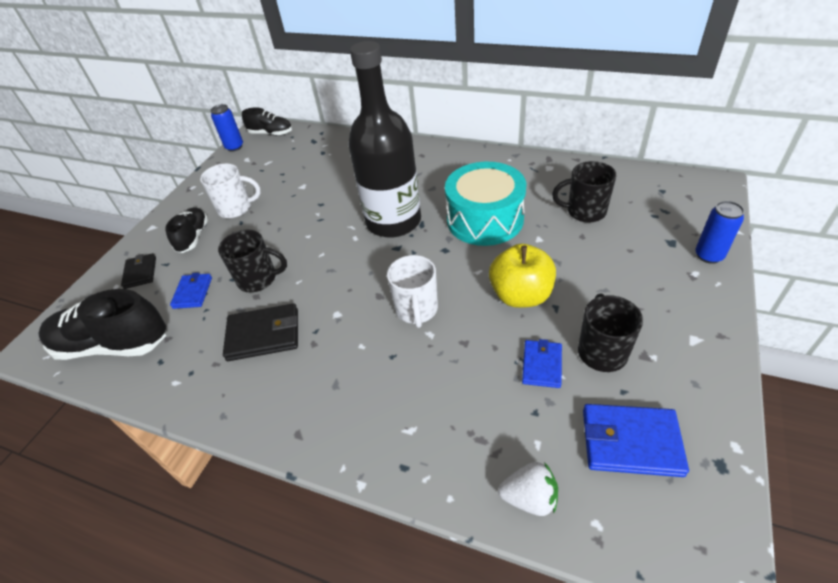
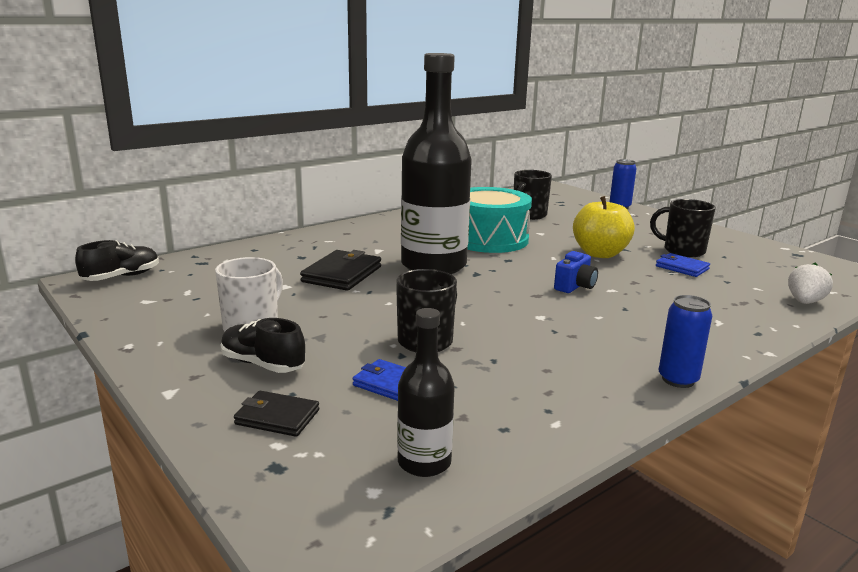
camera: 65 degrees left, 25 degrees down
(114, 344) = (424, 462): black shoe -> black bottle
(234, 147) = (94, 301): blue can -> blue can (678, 379)
(264, 335) = (530, 356): black wallet -> black wallet (342, 274)
(416, 310) = (575, 287): white mug -> blue camera
(630, 442) = (769, 266): blue wallet -> none

